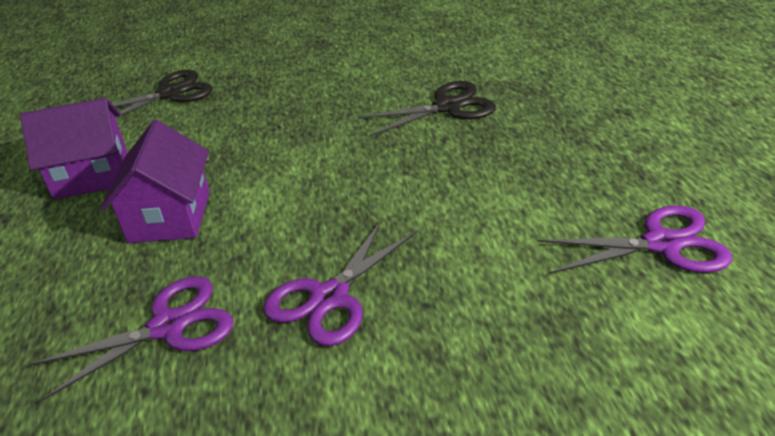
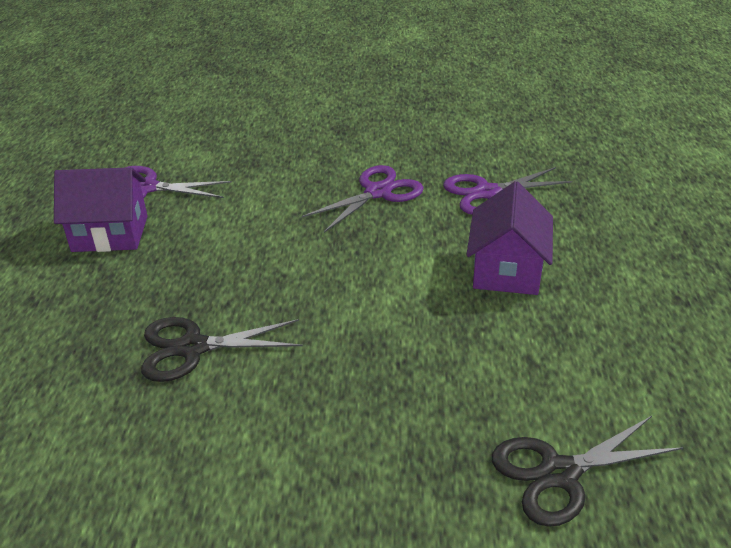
camera: 170 degrees left, 0 degrees up
(92, 175) = (610, 334): purple house -> purple house (110, 233)

